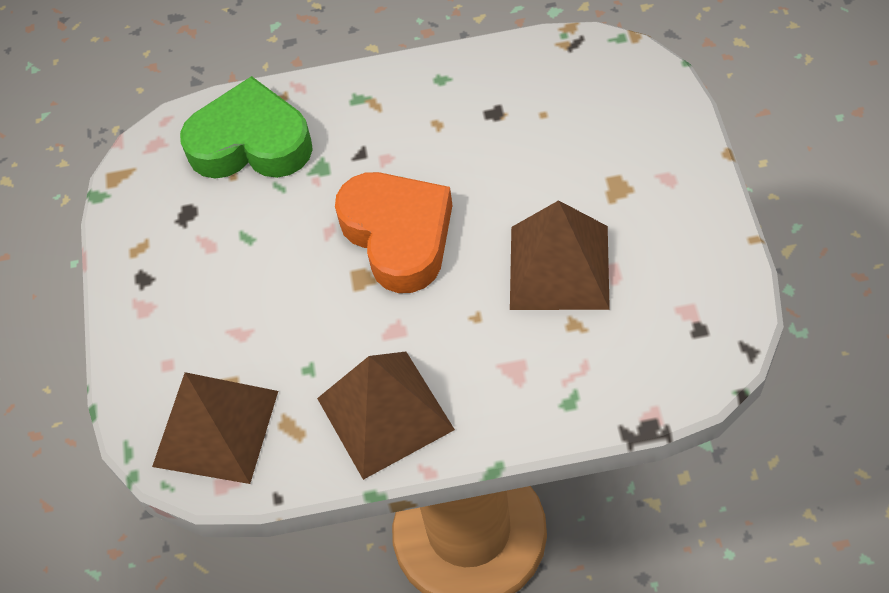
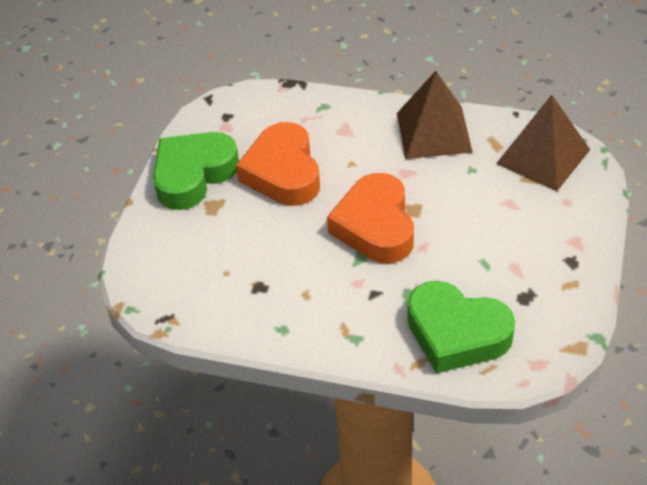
camera: 160 degrees left, 10 degrees down
(559, 267) = (283, 172): brown pyramid -> orange heart
(674, 219) = (193, 175): none -> green heart

